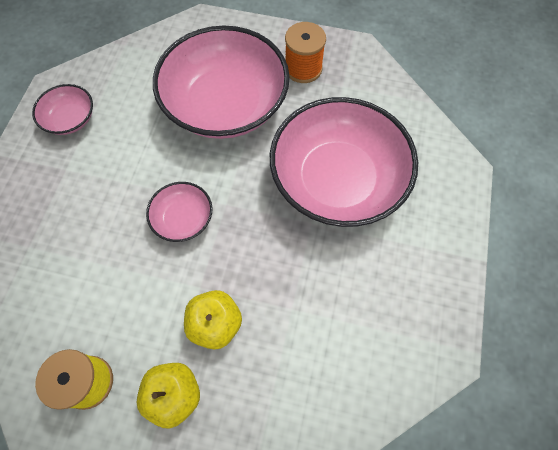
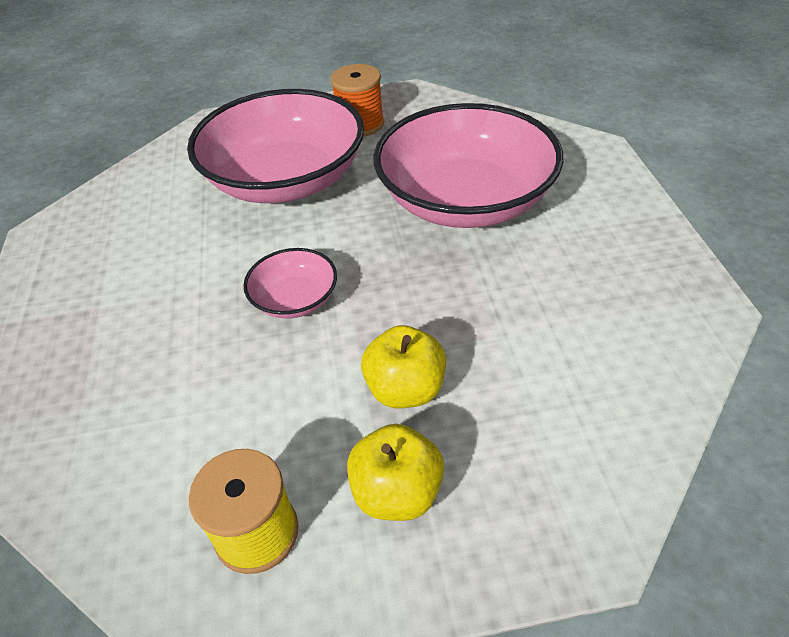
camera: 20 degrees left, 20 degrees down
(70, 119) = (82, 255): pink bowl -> none

